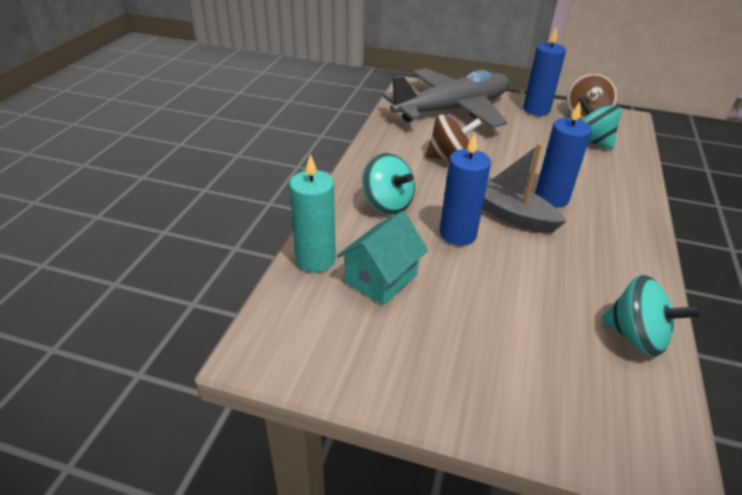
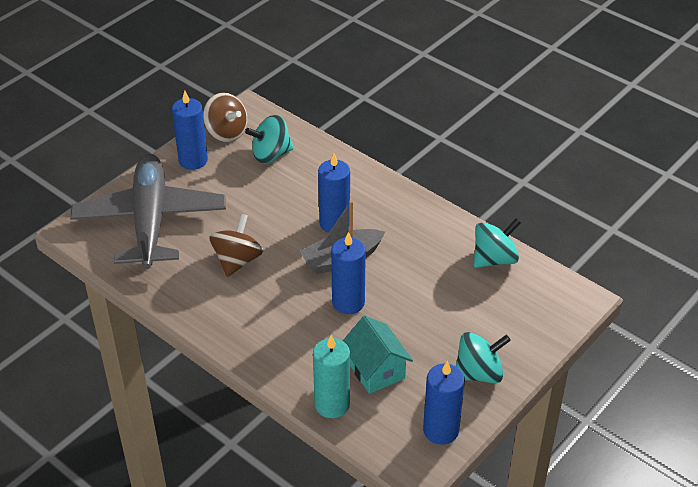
camera: 65 degrees left, 5 degrees up
(323, 359) = (441, 430): none -> blue candle
(387, 204) = (283, 332): turquoise spinning top -> turquoise spinning top (479, 373)

